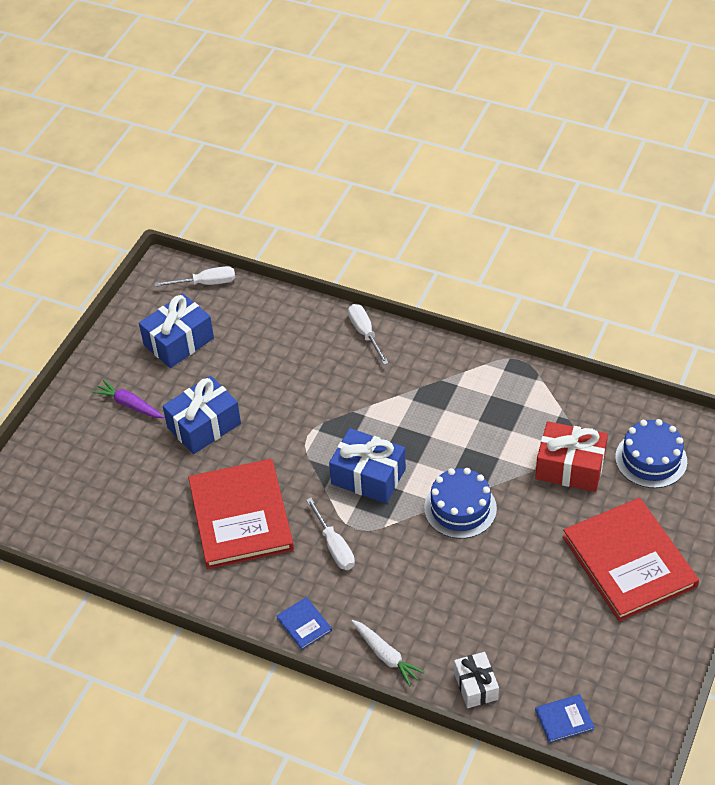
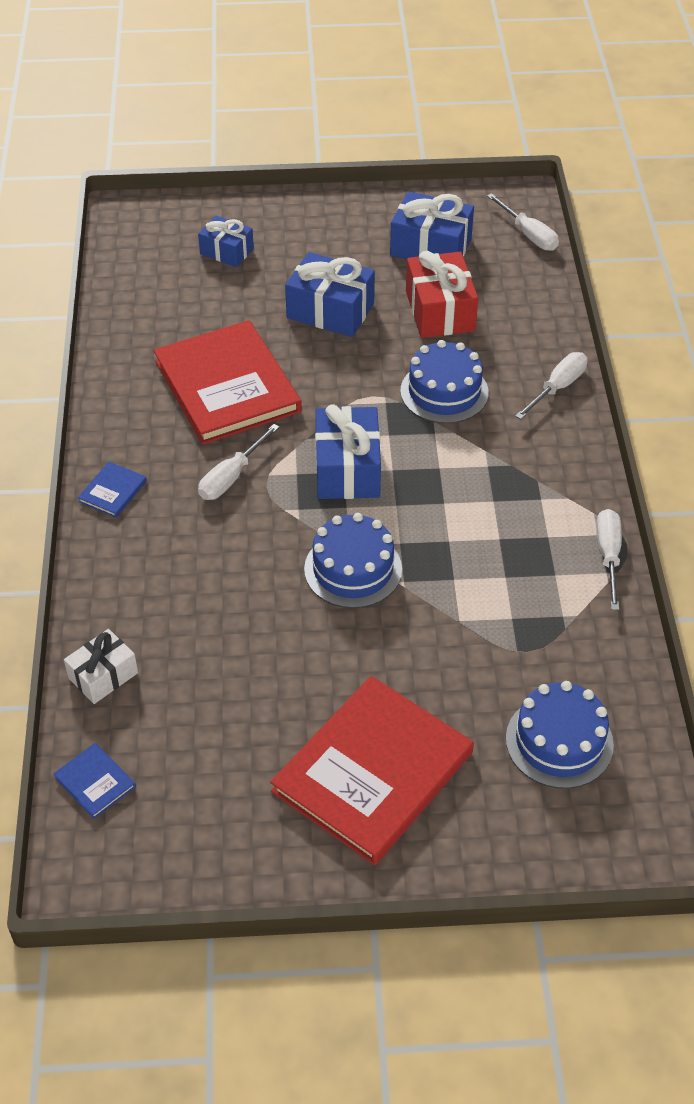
camera: 60 degrees right, 0 degrees up
(91, 464) = (227, 251): none -> blue gift
(130, 405) = (320, 247): purple carrot -> none
(241, 516) = (227, 386): red book -> red book turned 75 degrees counterclockwise
(329, 394) = (444, 392): none -> blue cake
(386, 655) = (106, 577): white carrot -> none
(523, 373) = (608, 556): none -> white screwdriver
(570, 467) = (486, 657): red gift -> red gift (440, 311)

